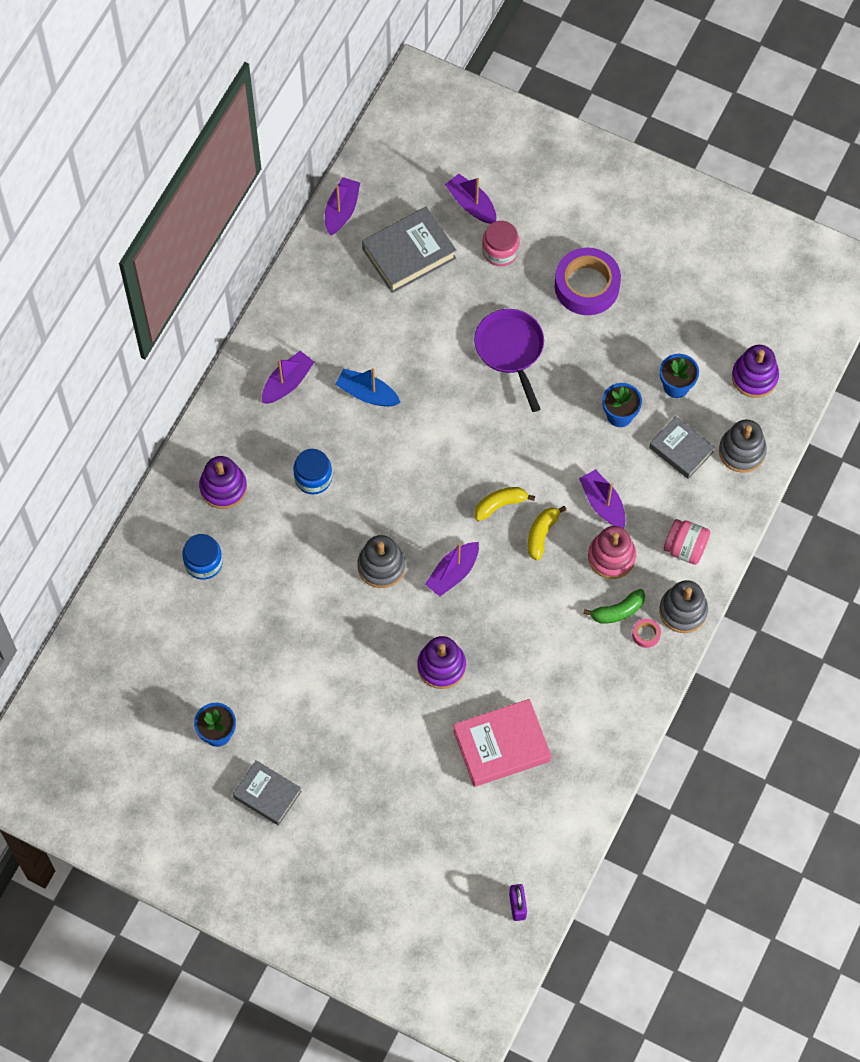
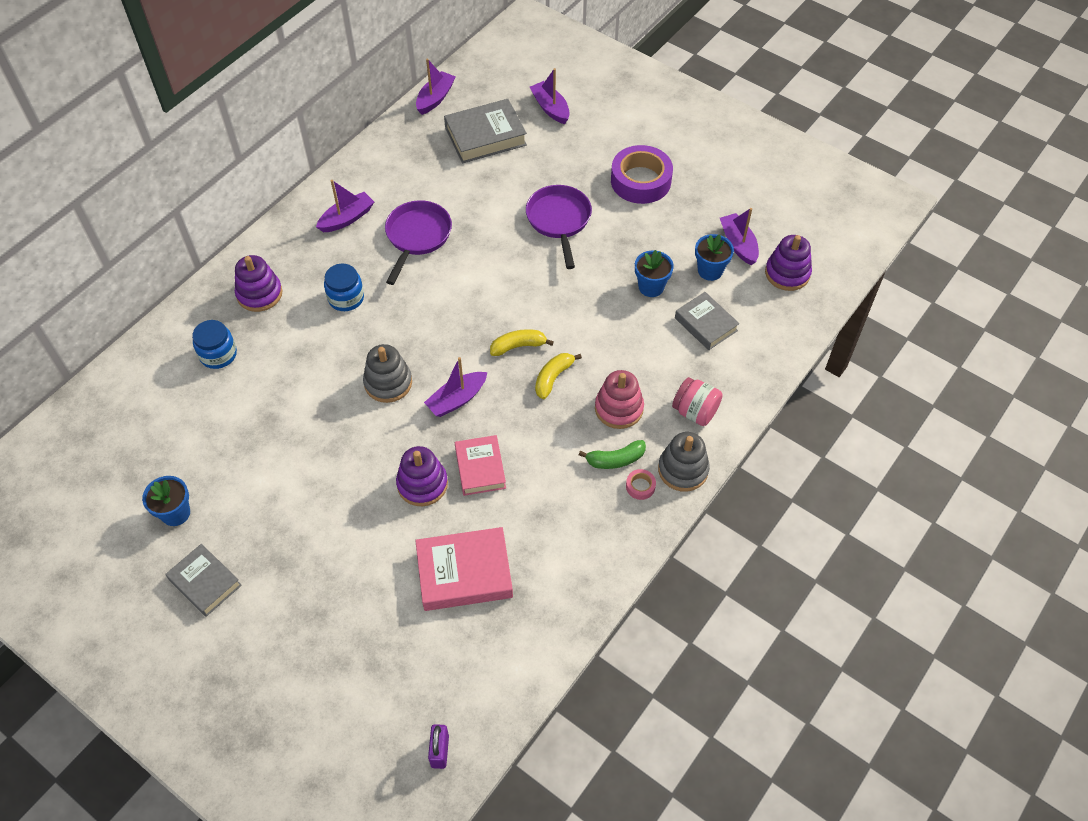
camera: 10 degrees right, 10 degrees down
(367, 394) = (417, 237): blue boat -> purple pan
(492, 641) = (480, 468): none -> pink book
(500, 251) = (567, 145): pink jar -> none
(603, 503) = (619, 360): purple boat -> purple boat (738, 244)
(742, 451) = (766, 334): grey stacking toy -> none

